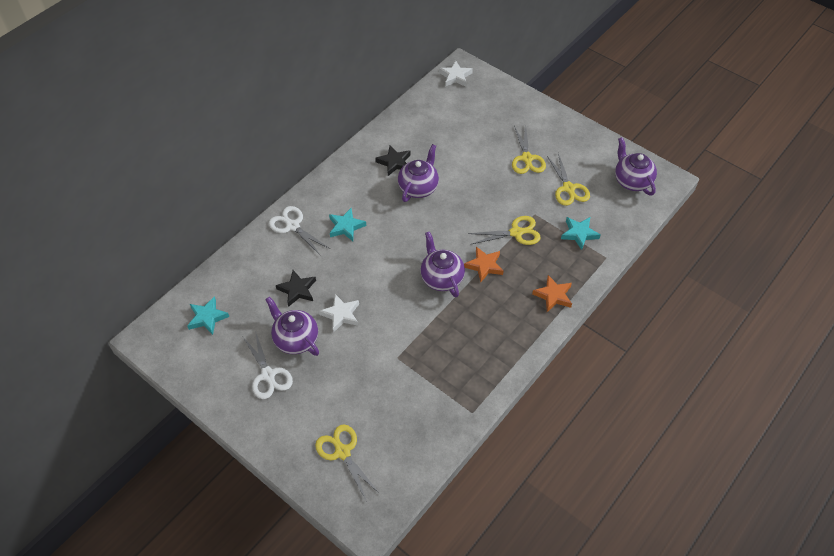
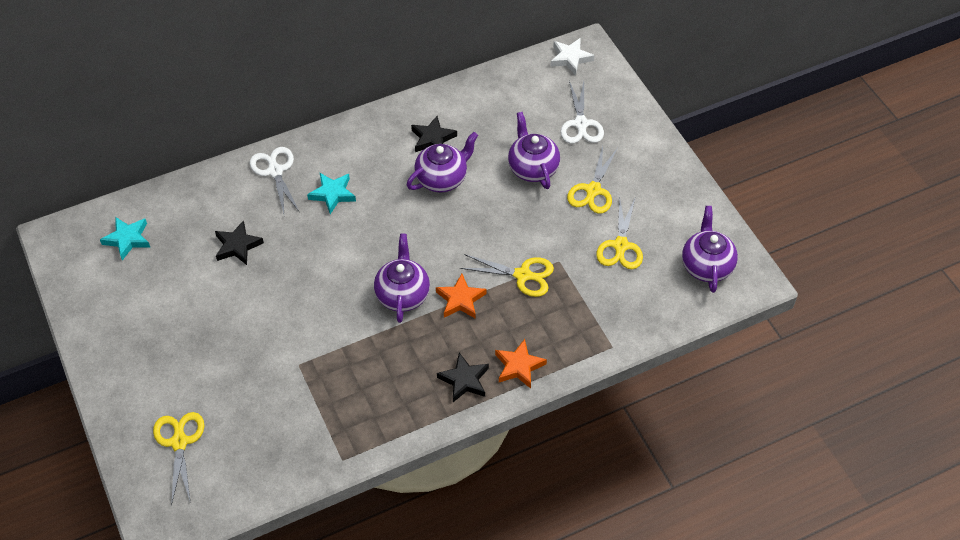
camera: 25 degrees right, 0 degrees up
(268, 375) = (152, 327): white scissors -> white scissors (581, 124)
(295, 339) = (203, 300): purple teapot -> purple teapot (532, 168)
(341, 314) = (267, 292): white star -> none
(522, 320) = (464, 380): none -> black star
(579, 234) = (597, 305): turquoise star -> none

